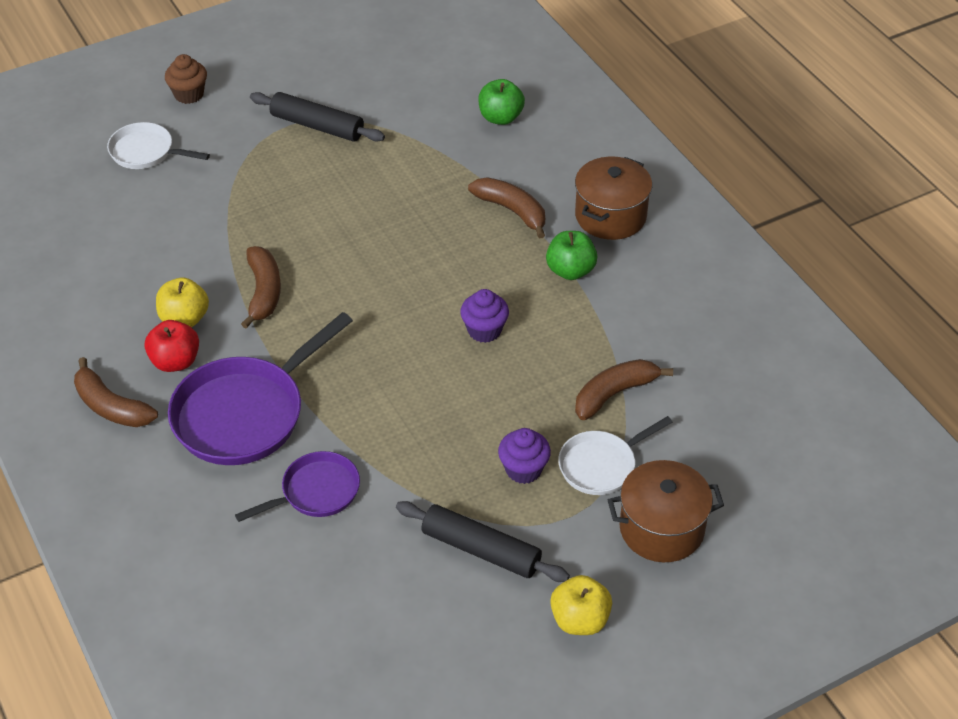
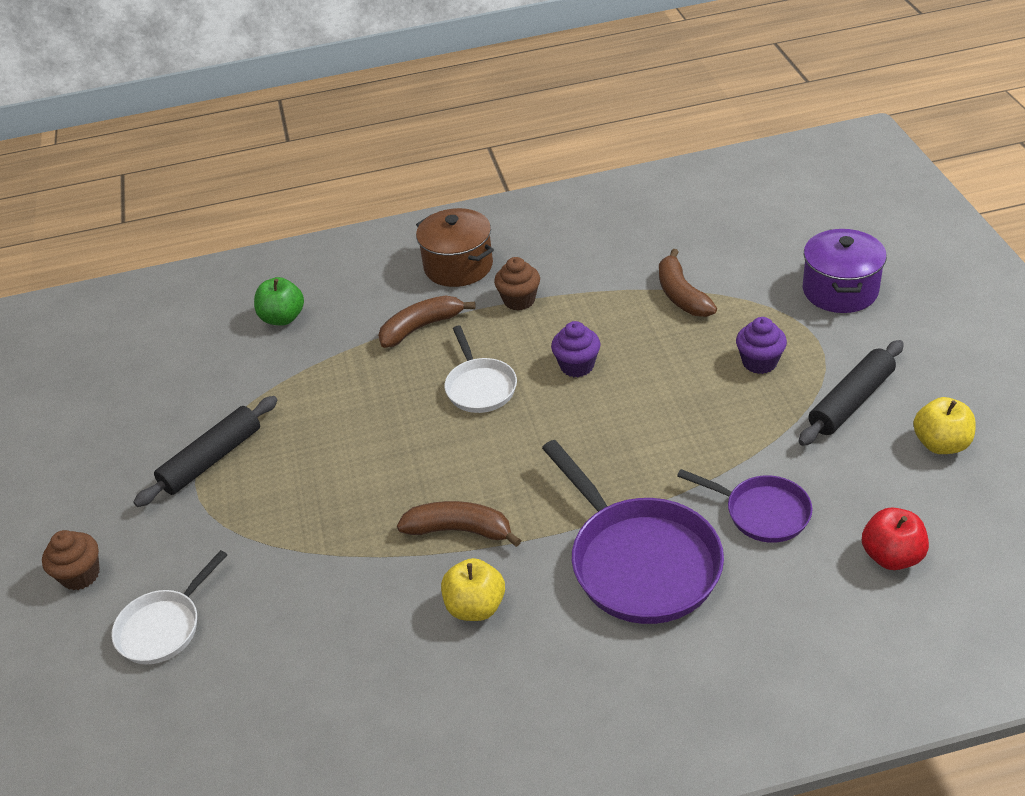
camera: 70 degrees left, 5 degrees down
(111, 406) = (596, 690): brown banana -> none
(175, 361) = (541, 620): red apple -> red apple (891, 556)
(316, 492) = (762, 512): purple pan -> purple pan turned 135 degrees clockwise
(570, 271) = (519, 300): green apple -> brown cupcake
(580, 620) = (935, 351): yellow apple -> yellow apple (941, 444)
(601, 465) = (763, 314): white pan -> white pan (480, 387)
(661, 528) = (840, 290): brown pot -> purple pot

